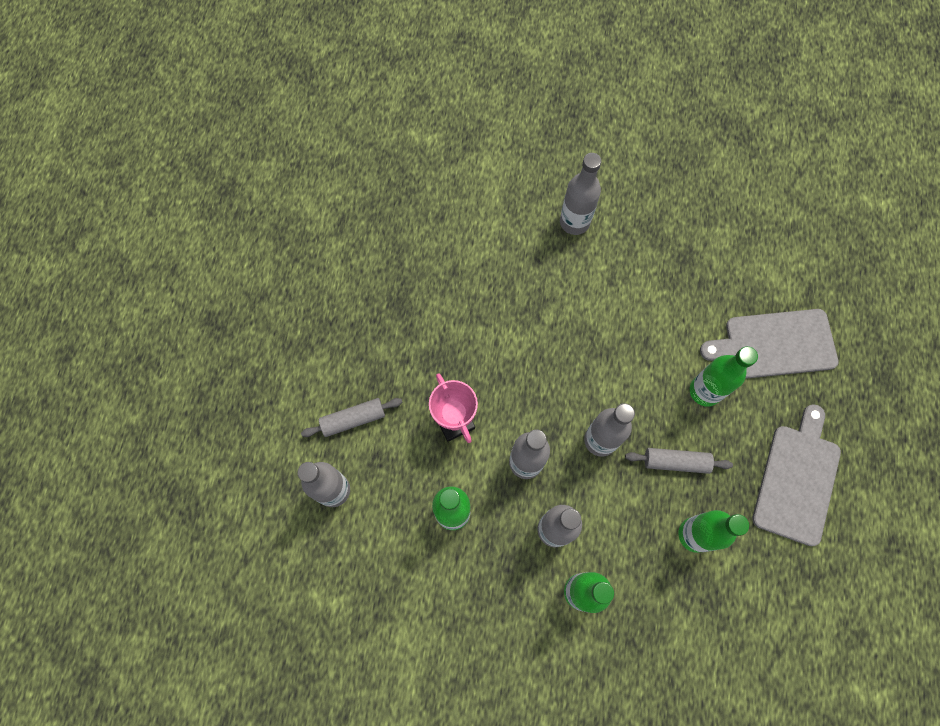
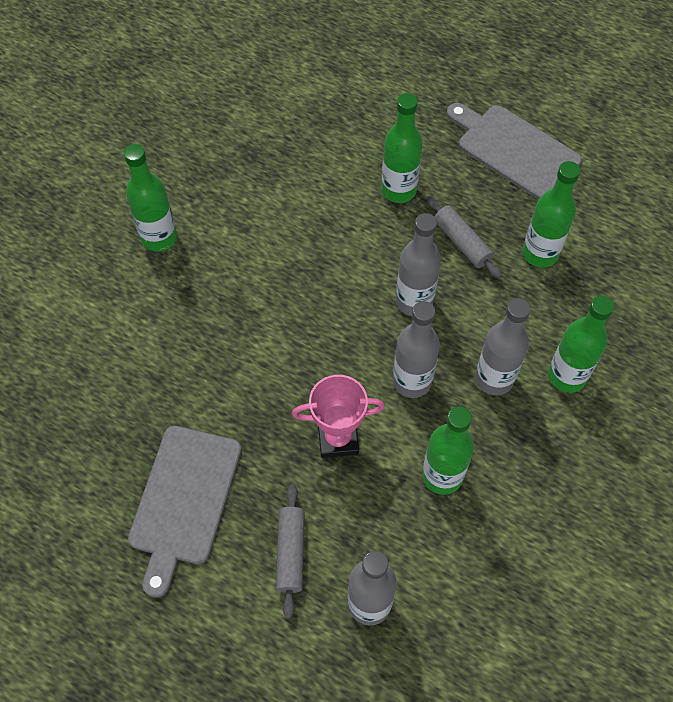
camera: 70 degrees left, 10 degrees down
(574, 222) = (159, 237): grey bottle -> green bottle
(676, 462) = (462, 242): grey rolling pin -> grey rolling pin turned 60 degrees counterclockwise
(775, 344) = (375, 115): grey cutting board -> grey cutting board (184, 500)

